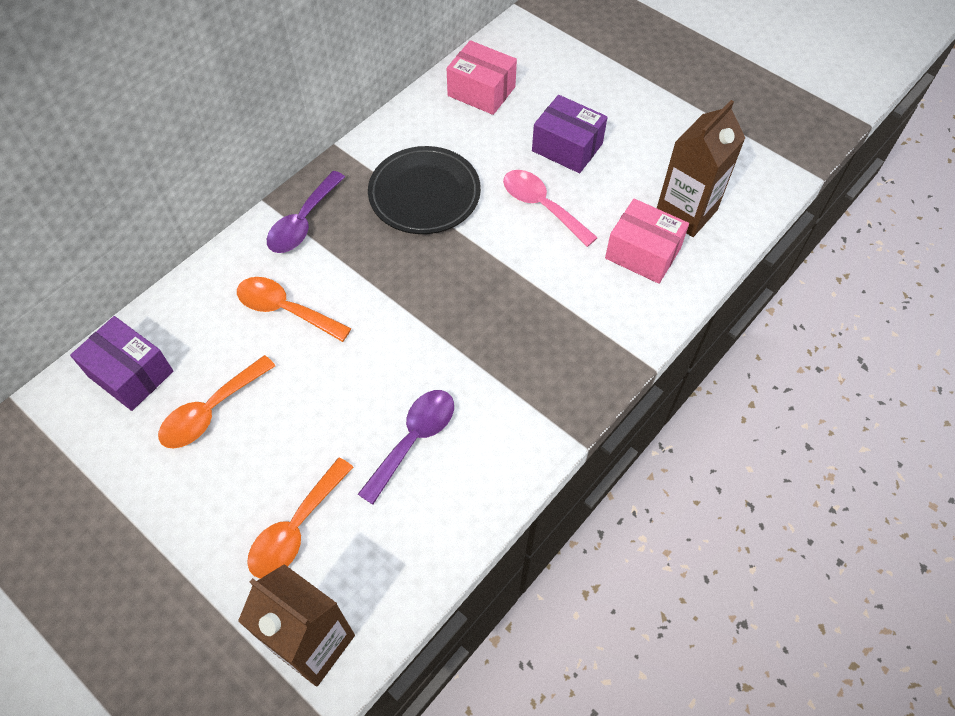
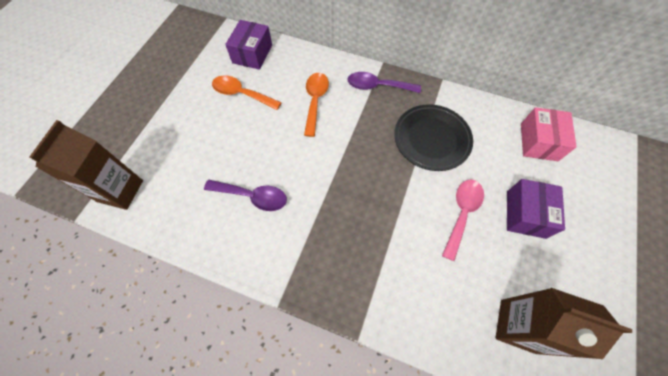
camera: 70 degrees right, 5 degrees up
(296, 528) = (183, 158): orange spoon -> none
(643, 253) = (458, 300): pink box -> none

